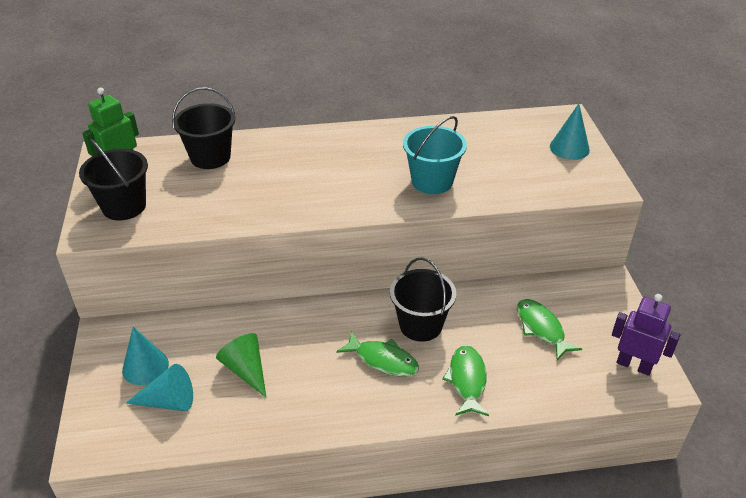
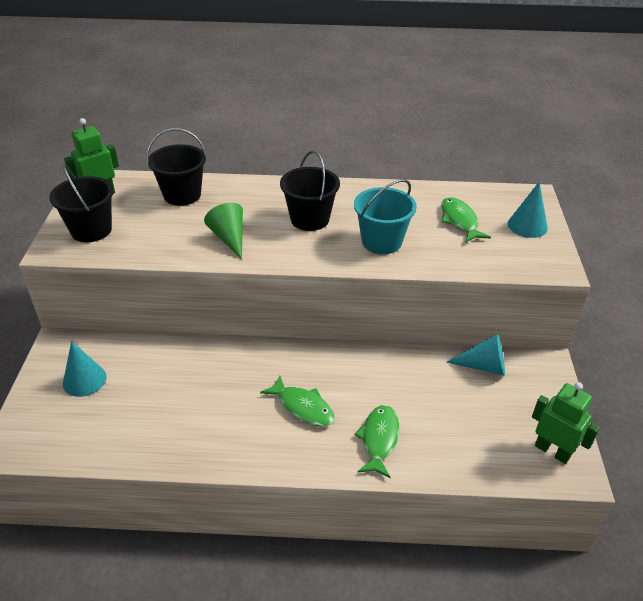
camera: 10 degrees right, 0 degrees up
(168, 401) = (95, 415): turquoise cone -> turquoise cone (483, 366)
(246, 370) = (173, 397): green cone -> green cone (229, 238)
(420, 325) = (348, 379): black bucket -> black bucket (310, 219)
(541, 328) = (467, 400): green fish -> green fish (460, 221)
(634, 365) = (552, 451): purple robot -> green robot

